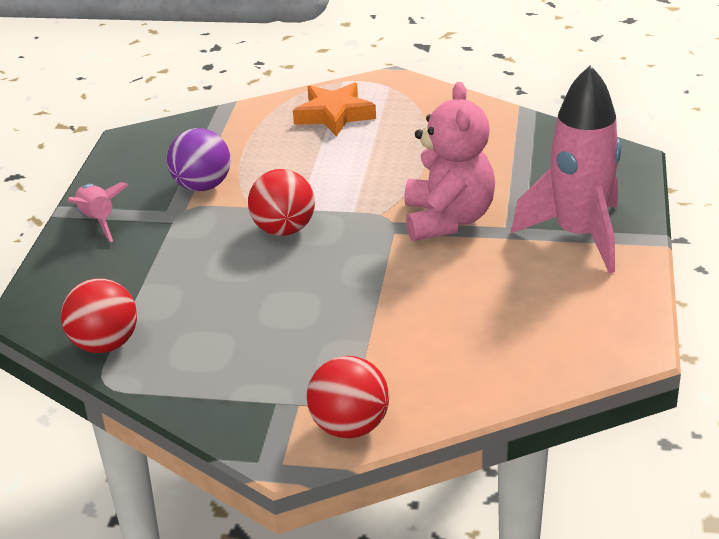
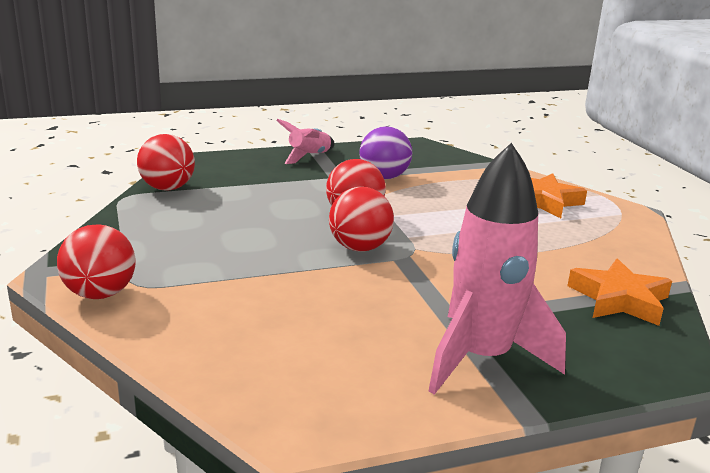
camera: 60 degrees right, 10 degrees down
(358, 245) = (359, 248): none -> red ball
(448, 220) = (437, 280): pink teddy bear -> none
(531, 145) = (619, 299): none -> orange star

